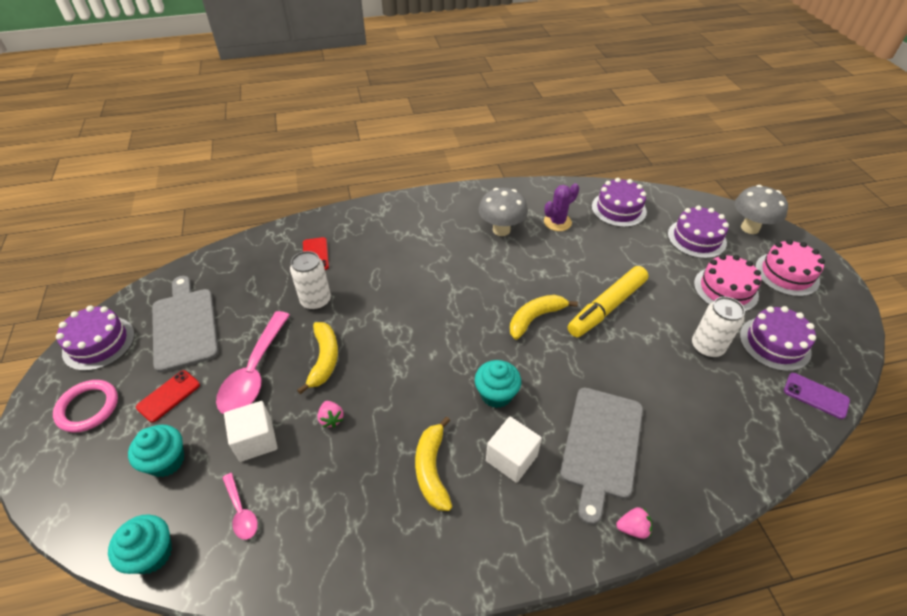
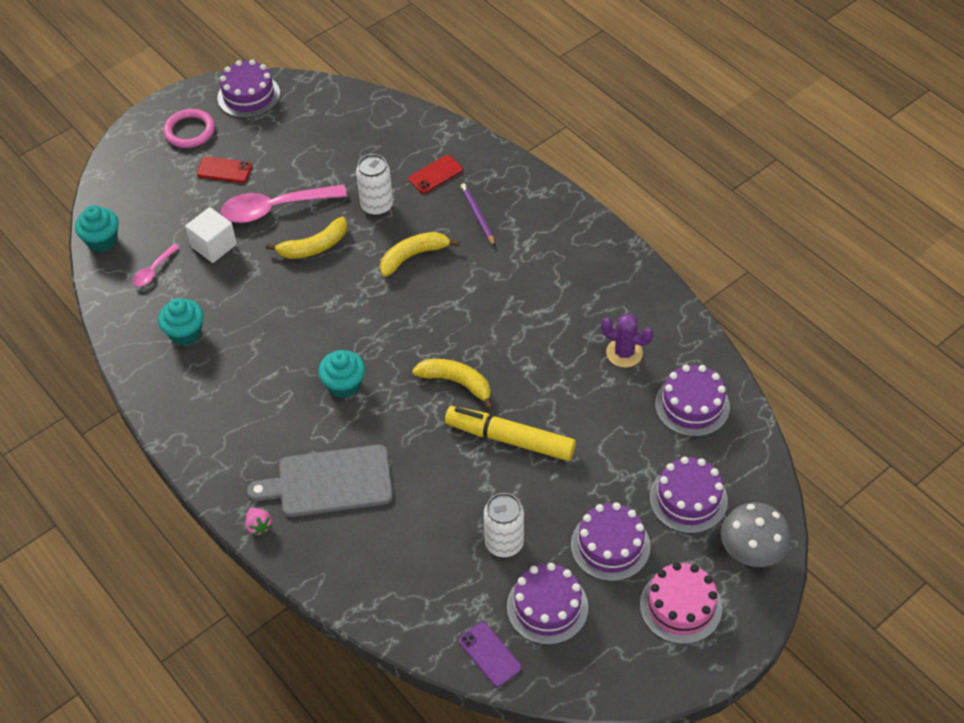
camera: 65 degrees right, 5 degrees up
(166, 461) = (170, 204): turquoise cupcake -> turquoise cupcake (185, 333)
(185, 325) = (296, 135): grey cutting board -> none
(331, 419) = (257, 282): pink strawberry -> none
(378, 247) = (478, 215): none -> purple pencil
(432, 469) = (245, 370): yellow banana -> yellow banana (413, 256)
(501, 230) = (574, 306): grey mushroom -> none
(511, 458) = (283, 420): white cube -> none
(725, 289) = (610, 545): pink cake -> purple cake
(816, 395) = (489, 654): purple phone -> purple phone turned 45 degrees counterclockwise

